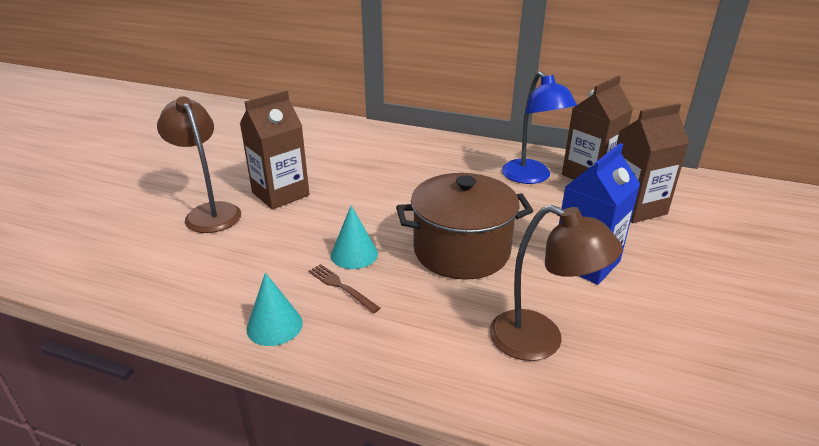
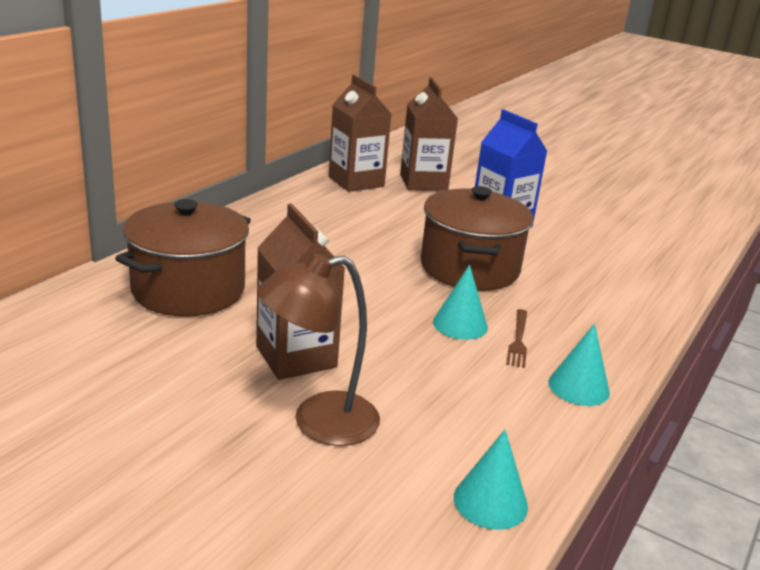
camera: 80 degrees left, 5 degrees down
(126, 285) = (490, 501): none -> turquoise cone
(341, 287) = (518, 340): brown fork -> brown fork turned 45 degrees counterclockwise
(347, 148) = (188, 290): none -> brown pot
(531, 177) = (345, 205): blue lamp -> none
(540, 341) = (599, 265): brown lamp -> none

